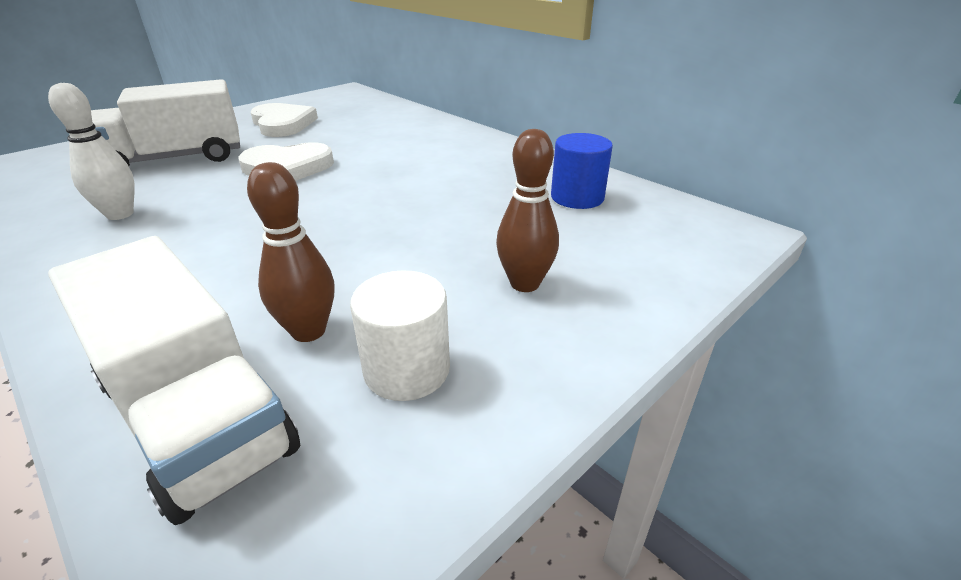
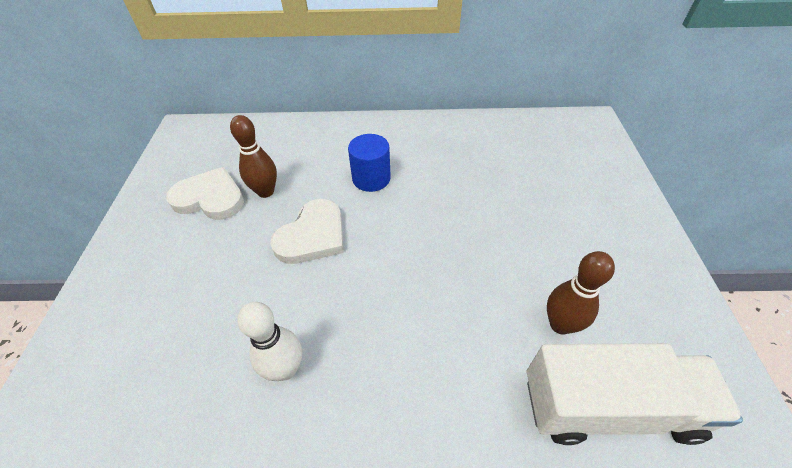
camera: 45 degrees left, 15 degrees up
(175, 159) = (200, 294): white truck -> none
(407, 370) = (625, 302): white cylinder -> none
(525, 283) = (581, 217): brown bowling pin -> brown bowling pin (265, 191)
(577, 197) = (508, 143): blue cylinder -> blue cylinder (371, 178)

